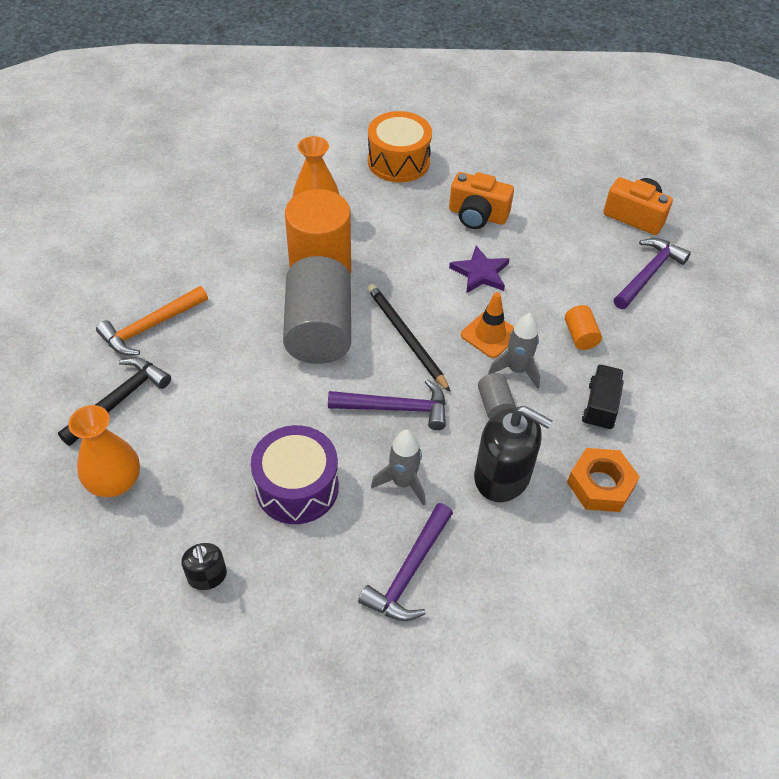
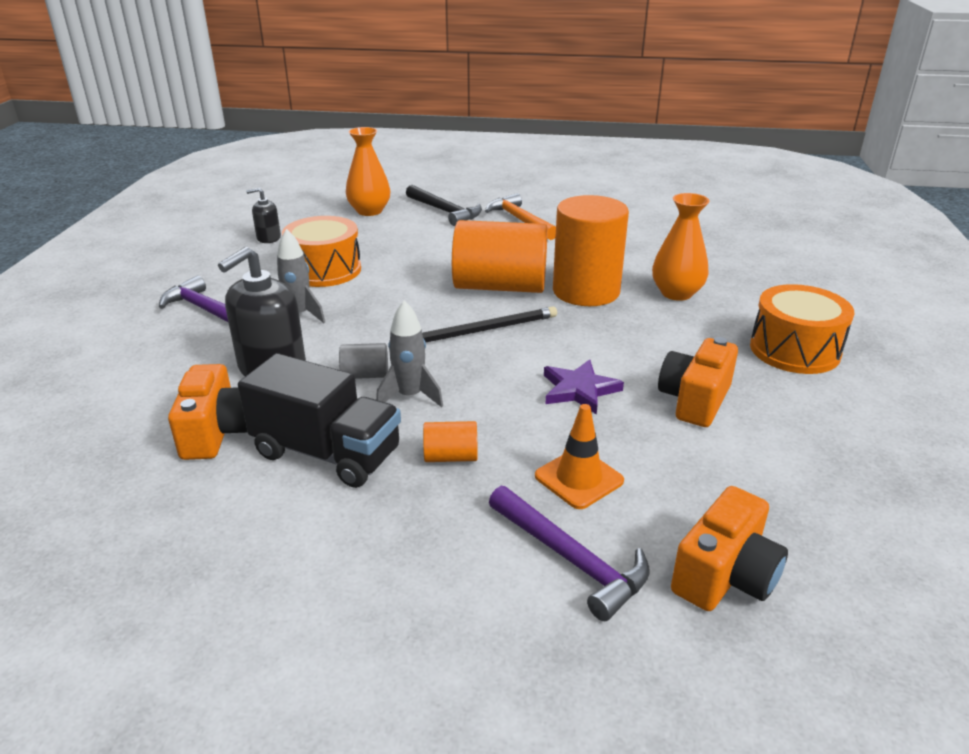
camera: 100 degrees right, 20 degrees down
(297, 487) = (324, 270): purple drum -> orange drum
(319, 331) = (500, 286): grey cylinder -> orange cylinder
(396, 408) = (387, 318): purple hammer -> none
(490, 334) = (471, 384): orange traffic cone -> orange traffic cone (579, 478)
(600, 406) = (327, 453): black truck -> black truck, size x1.67
(600, 485) = (217, 432): orange nut -> orange camera

